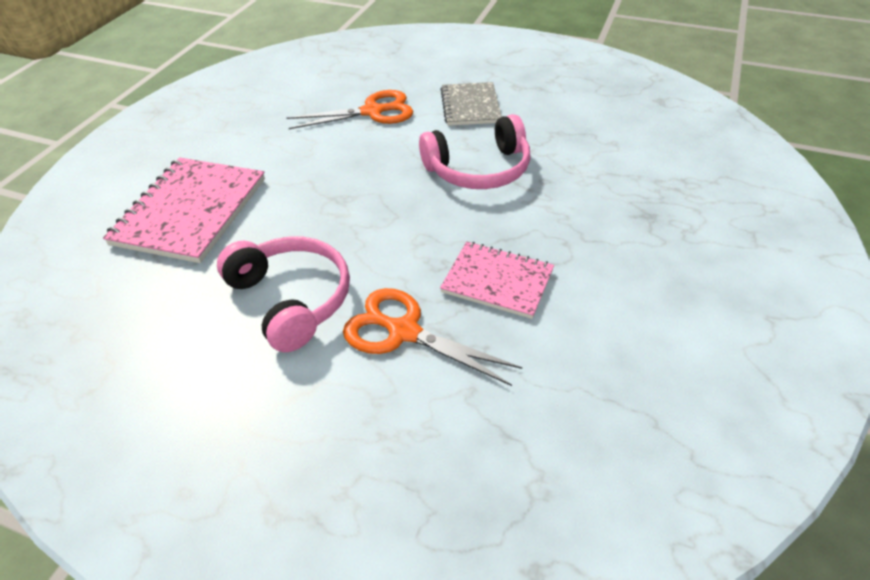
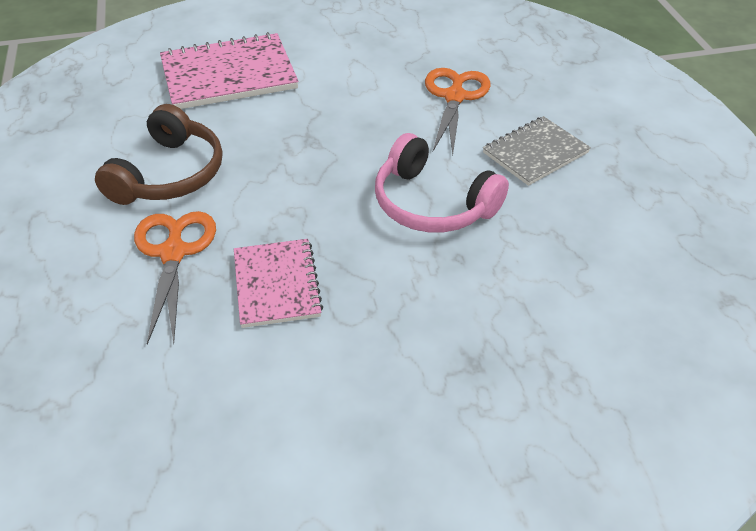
camera: 55 degrees right, 0 degrees up
(292, 299) = (169, 174): pink headphones -> brown headphones
(372, 112) = (454, 97): orange scissors -> orange scissors turned 120 degrees counterclockwise

